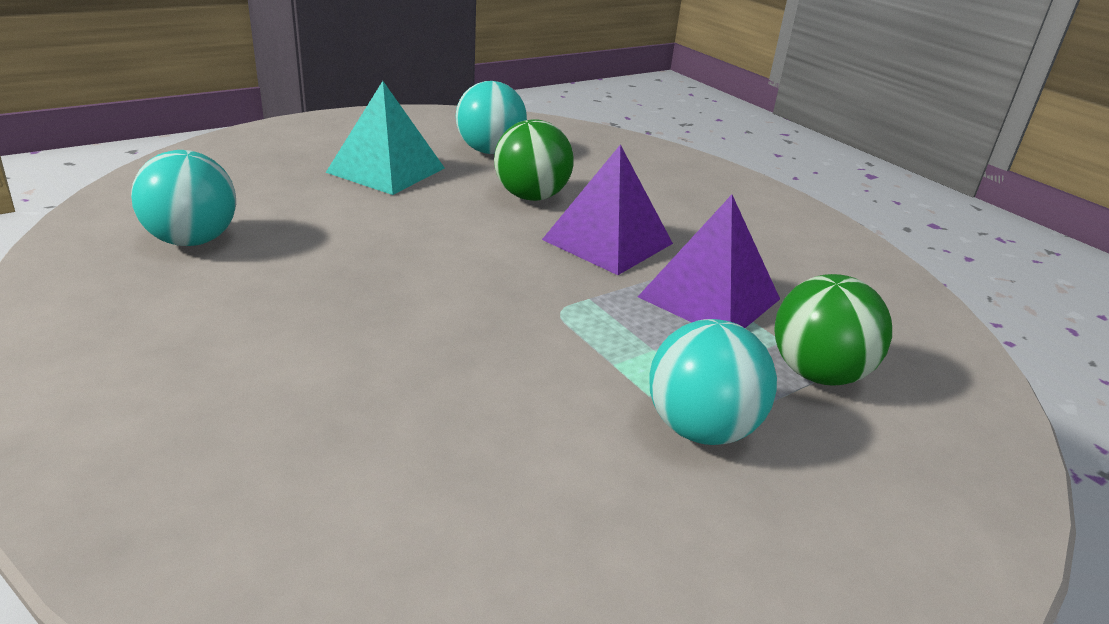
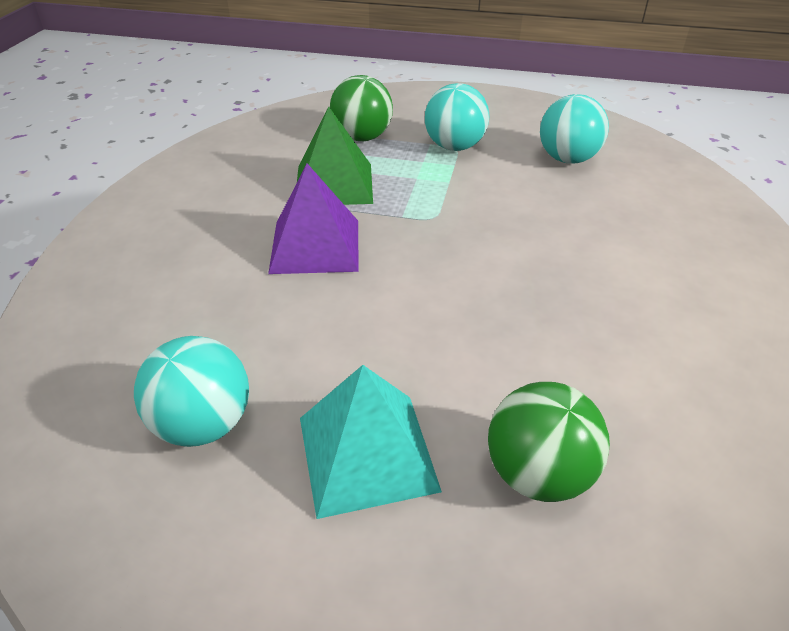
camera: 130 degrees left, 10 degrees up
(193, 240) = (659, 426): turquoise ball -> turquoise ball (567, 159)
(531, 197) = (288, 321): green ball -> green ball (538, 474)
(709, 298) = (334, 184): purple pyramid -> green pyramid

